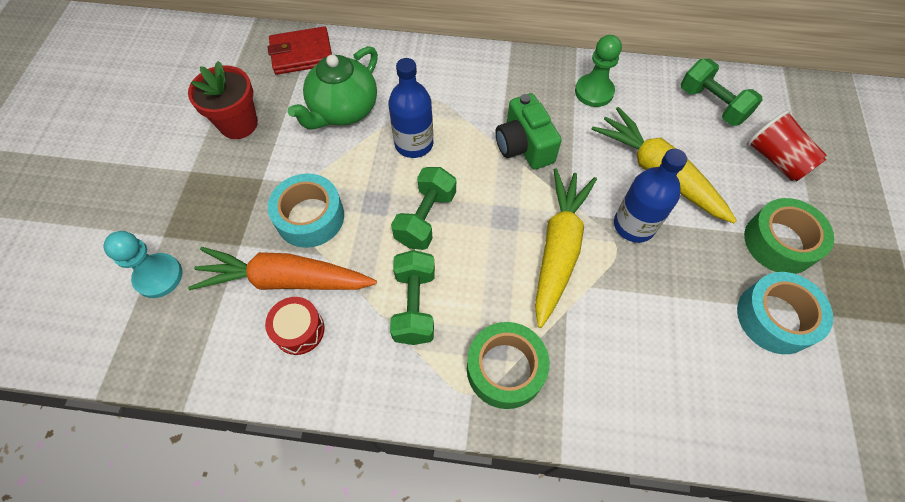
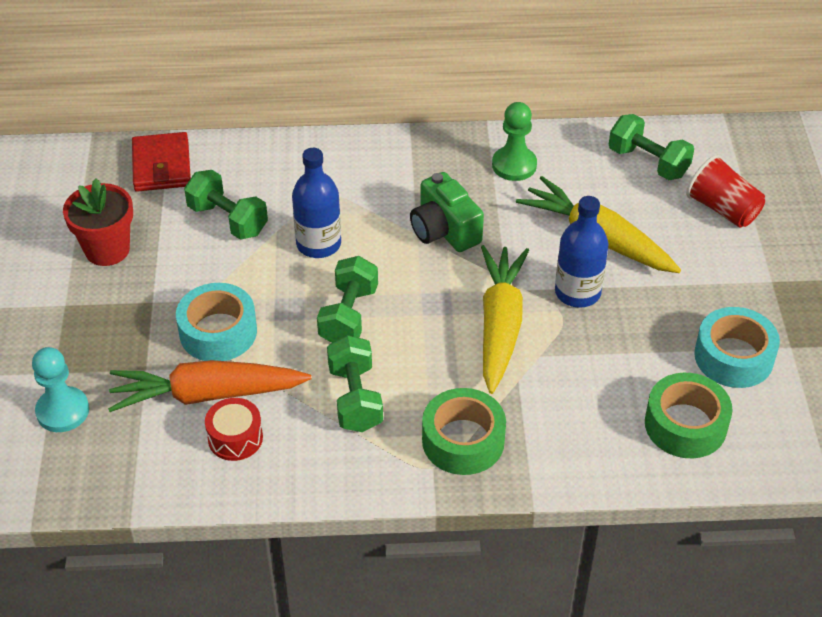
camera: 10 degrees left, 15 degrees down
(302, 54) = (161, 166): red wallet -> red wallet turned 75 degrees counterclockwise
(343, 110) = (228, 220): green teapot -> green dumbbell
(779, 242) = (733, 288): green tape -> green tape (685, 425)

